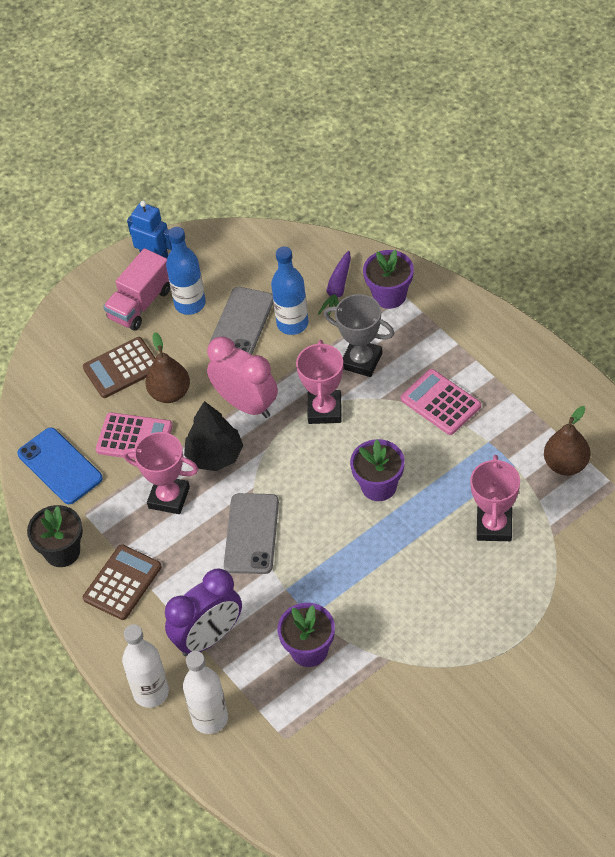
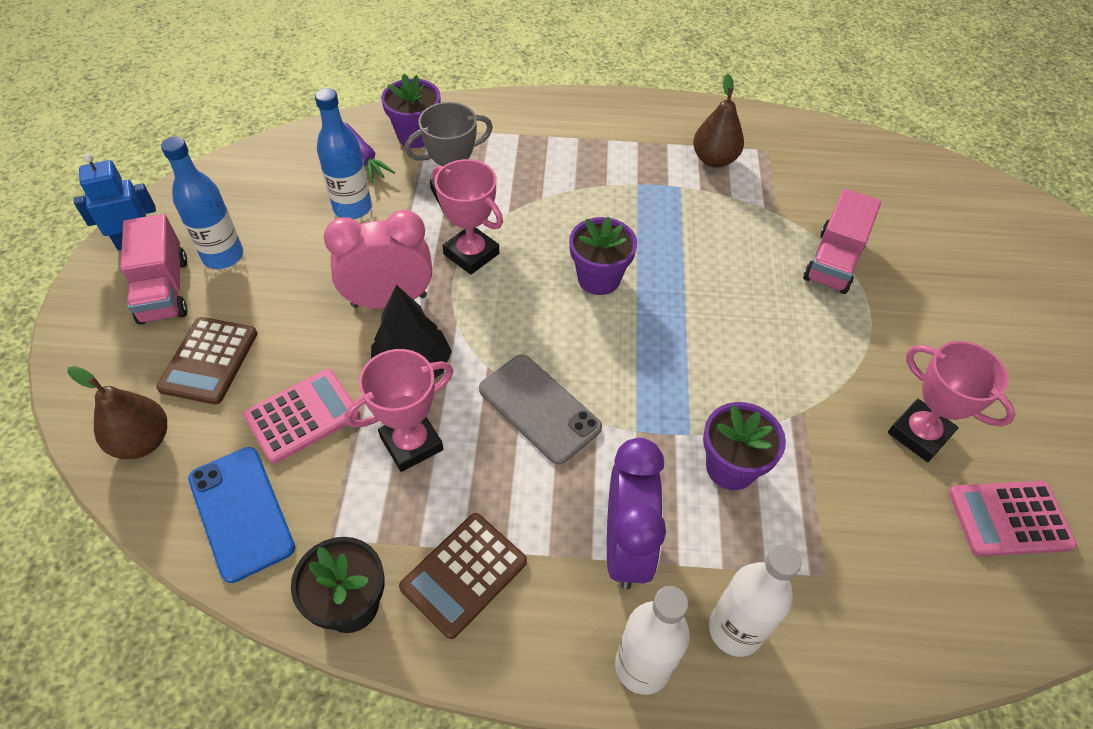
camera: 55 degrees left, 0 degrees up
(60, 466) = (241, 513): blue phone -> blue phone turned 60 degrees clockwise
(122, 583) = (464, 574): brown calculator -> brown calculator turned 120 degrees counterclockwise
(170, 393) = (294, 346): brown pear -> brown pear (142, 441)
(241, 324) = (300, 239): grey phone -> none
(440, 403) = (562, 182): pink calculator -> pink calculator (1009, 519)
(494, 526) = (728, 239): pink trophy -> pink trophy (919, 434)
(542, 596) = (833, 261): none -> pink truck

